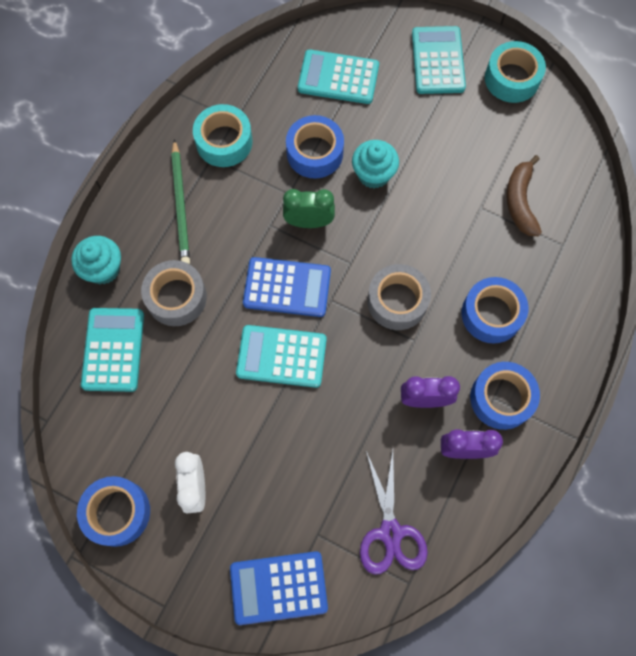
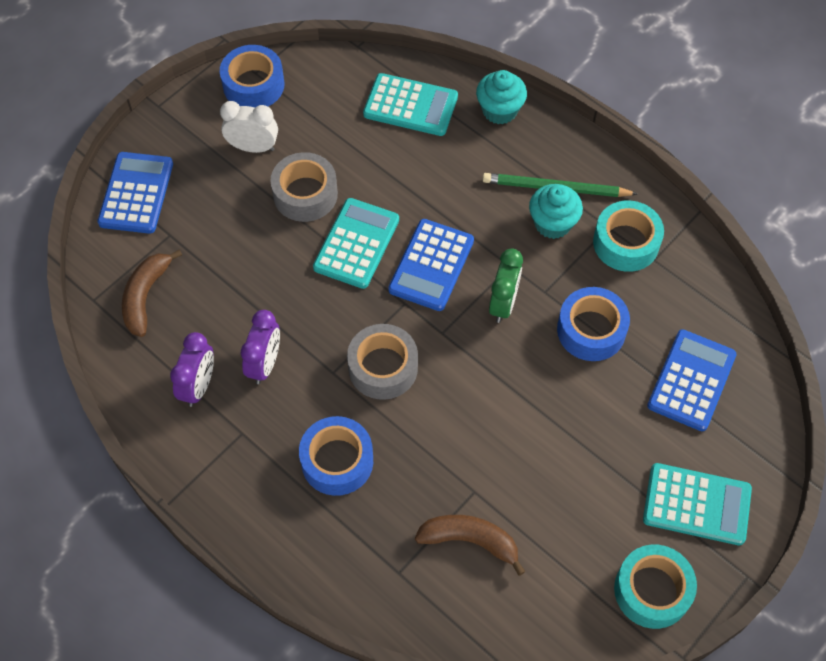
camera: 105 degrees right, 10 degrees down
(176, 297) = (450, 165): grey tape -> grey tape (305, 194)
(338, 78) = (691, 380): turquoise calculator -> blue calculator
(373, 174) = (548, 385): turquoise cupcake -> turquoise cupcake (552, 223)
(390, 532) = (145, 296): purple scissors -> brown banana
(501, 398) = (238, 440): blue tape -> none

